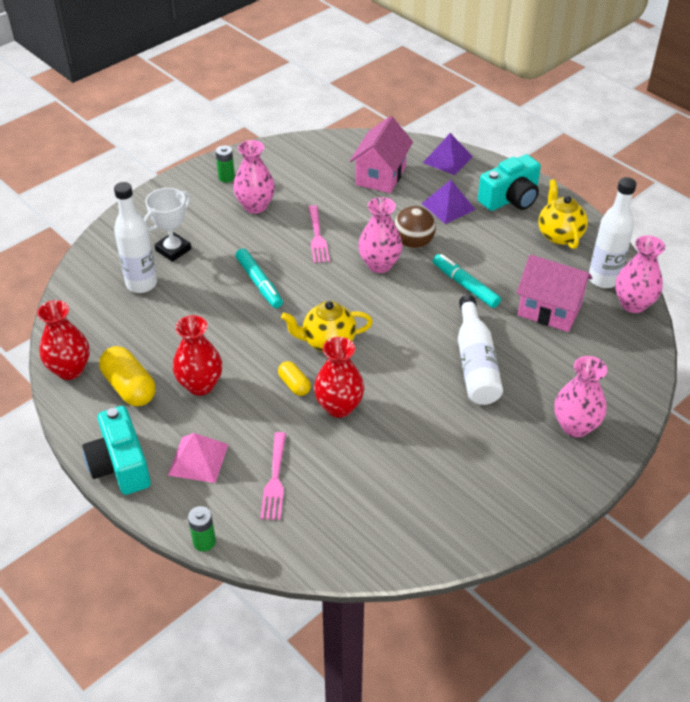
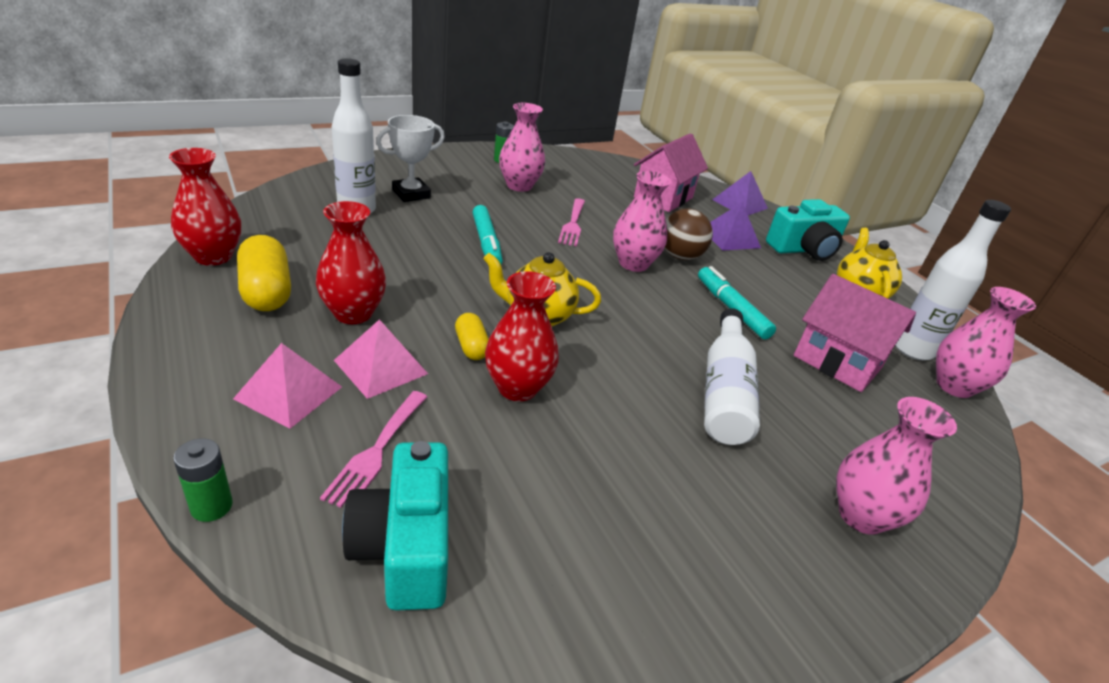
camera: 10 degrees right, 10 degrees down
(120, 465) = (182, 368): turquoise camera -> turquoise camera (405, 546)
(243, 421) = (380, 367): none -> pink pyramid

